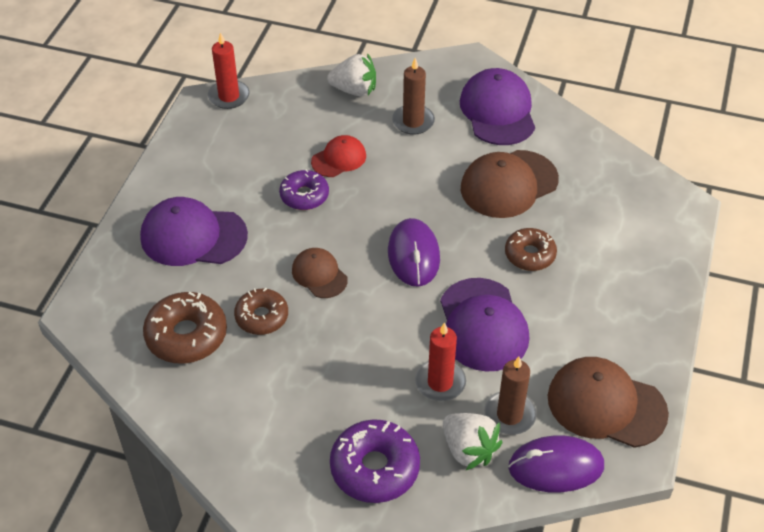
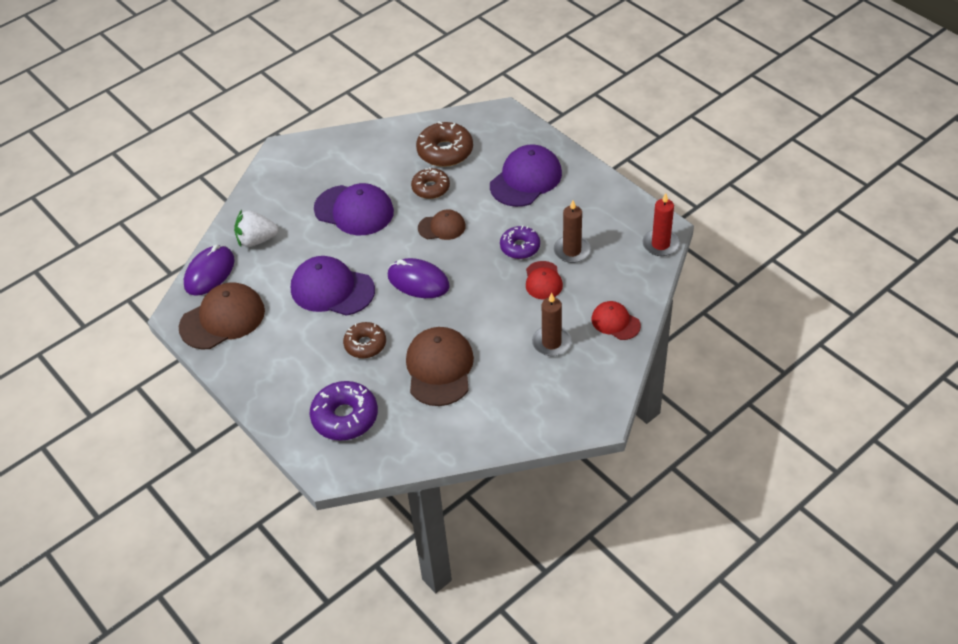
camera: 125 degrees right, 0 degrees up
(354, 90) = (615, 322): white strawberry -> red cap
(375, 468) = (284, 196): purple donut -> purple donut (345, 417)
(440, 382) = (310, 248): red candle -> none
(498, 111) = (523, 404): purple cap -> purple cap (354, 210)
(509, 415) = (260, 269): brown candle -> brown candle (572, 251)

